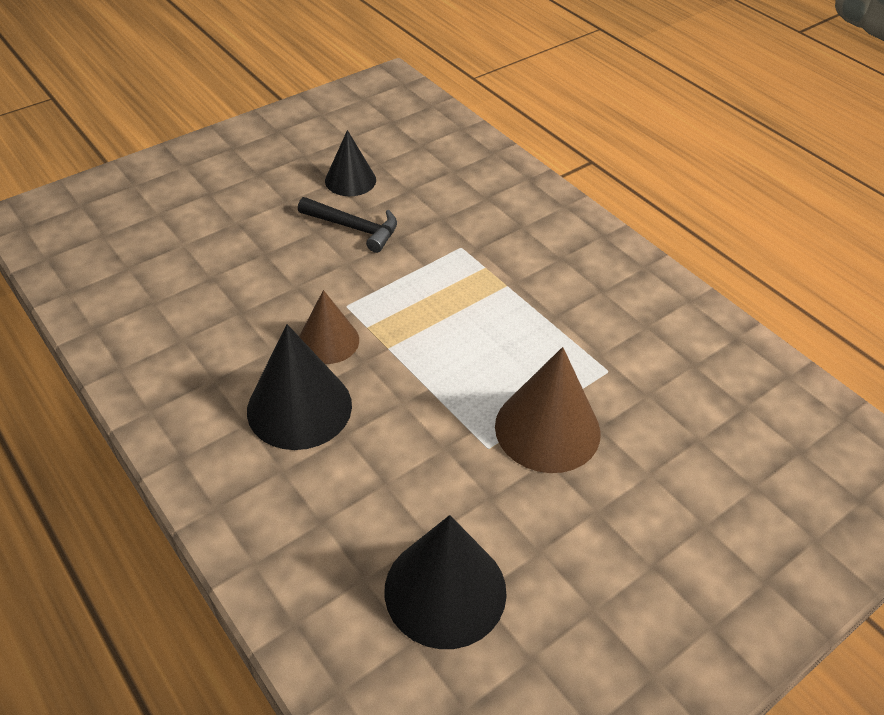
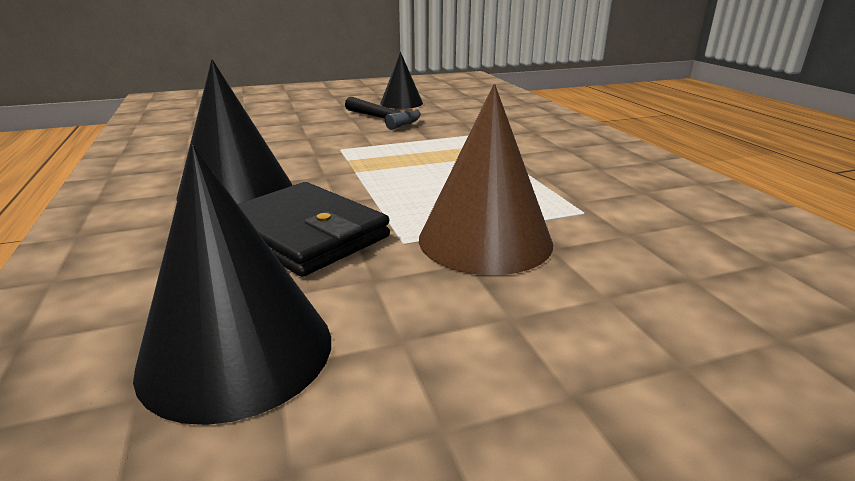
camera: 20 degrees right, 20 degrees down
(328, 341) = (305, 162): brown cone -> none
(406, 456) = (305, 234): none -> black wallet

